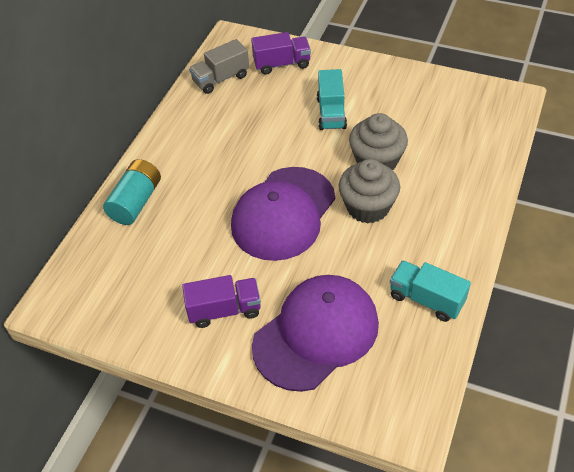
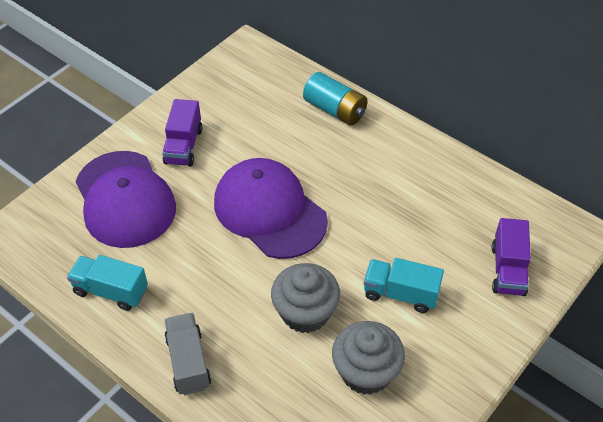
camera: 105 degrees right, 0 degrees up
(221, 79) = (497, 206): grey truck -> grey truck (188, 362)
(368, 207) = (244, 282): grey cupcake -> grey cupcake (366, 372)
(426, 299) = (111, 291): turquoise truck -> turquoise truck turned 120 degrees counterclockwise

